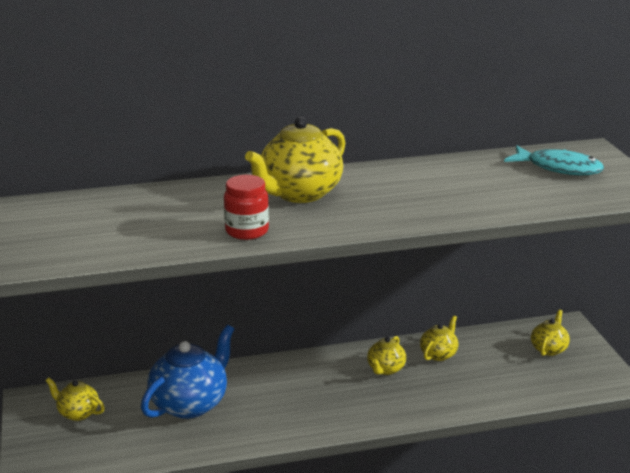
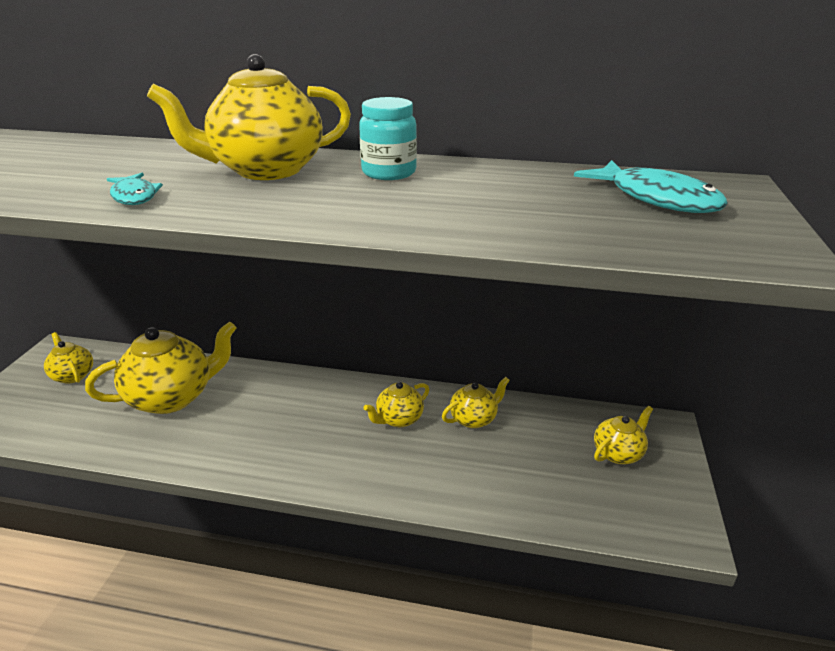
camera: 25 degrees right, 5 degrees up
(190, 404) = (172, 397): blue teapot -> yellow teapot
(247, 231) = (134, 196): red jar -> turquoise fish
(383, 179) = (389, 173): none -> turquoise jar

